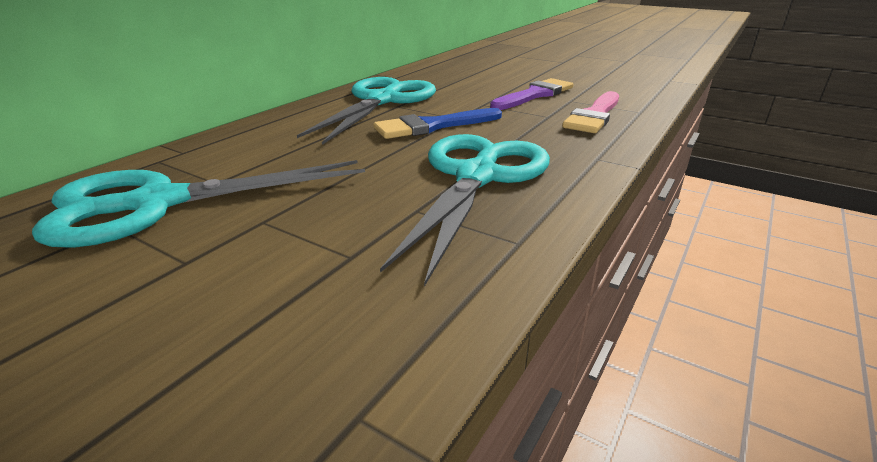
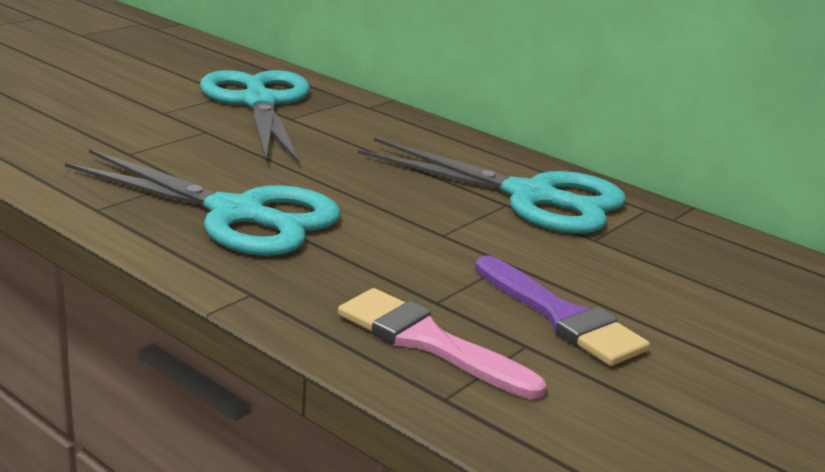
camera: 95 degrees right, 5 degrees down
(433, 126) = (410, 214): blue brush -> none

